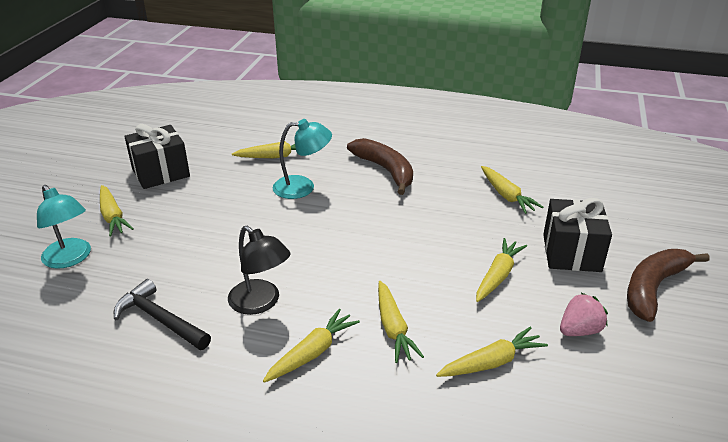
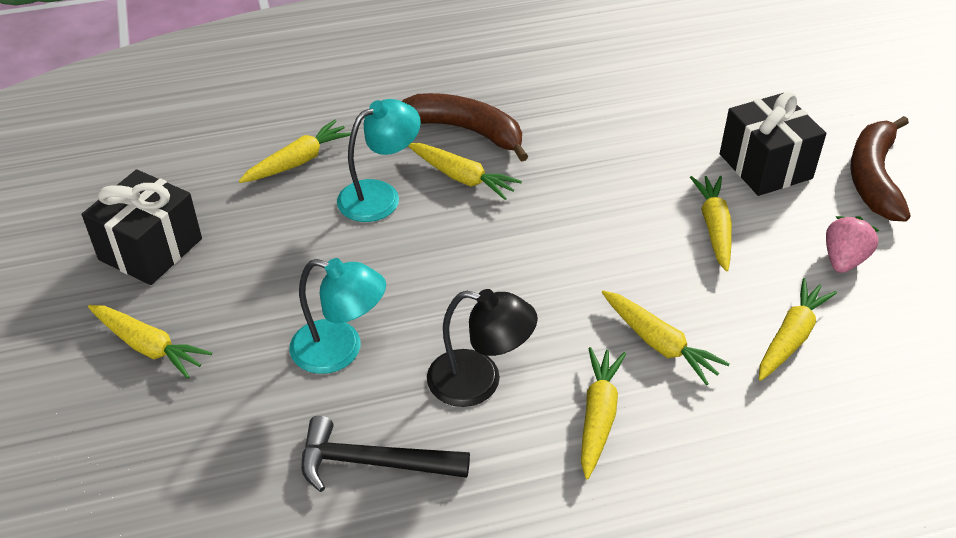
camera: 30 degrees left, 10 degrees up
(70, 259) = (153, 436): turquoise lamp -> turquoise lamp (340, 350)
(506, 196) = (639, 115): yellow carrot -> yellow carrot (462, 178)

